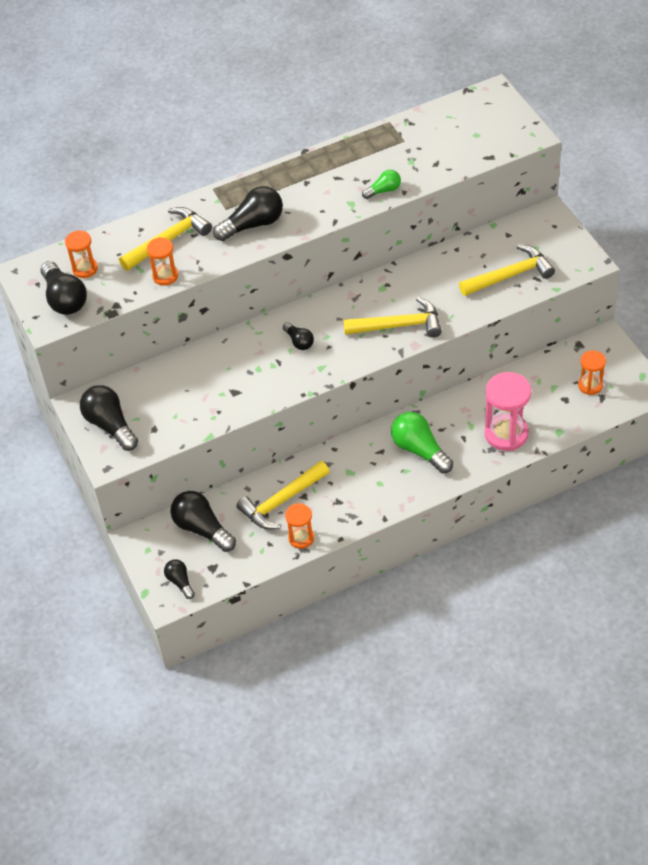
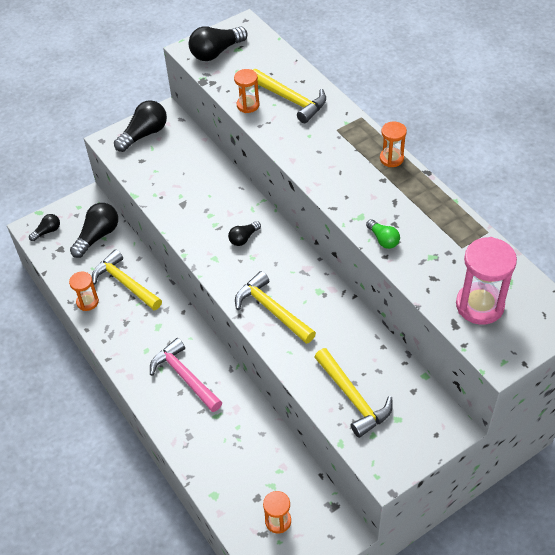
camera: 80 degrees right, 0 degrees up
(85, 269) = (251, 57): orange hourglass -> orange hourglass (391, 158)
(253, 224) = (319, 151): black light bulb -> none
(399, 325) = (272, 310): yellow hammer -> yellow hammer turned 150 degrees clockwise
(419, 450) = (184, 376): green light bulb -> pink hammer
(506, 434) = (208, 447): pink hourglass -> pink hourglass (479, 305)

